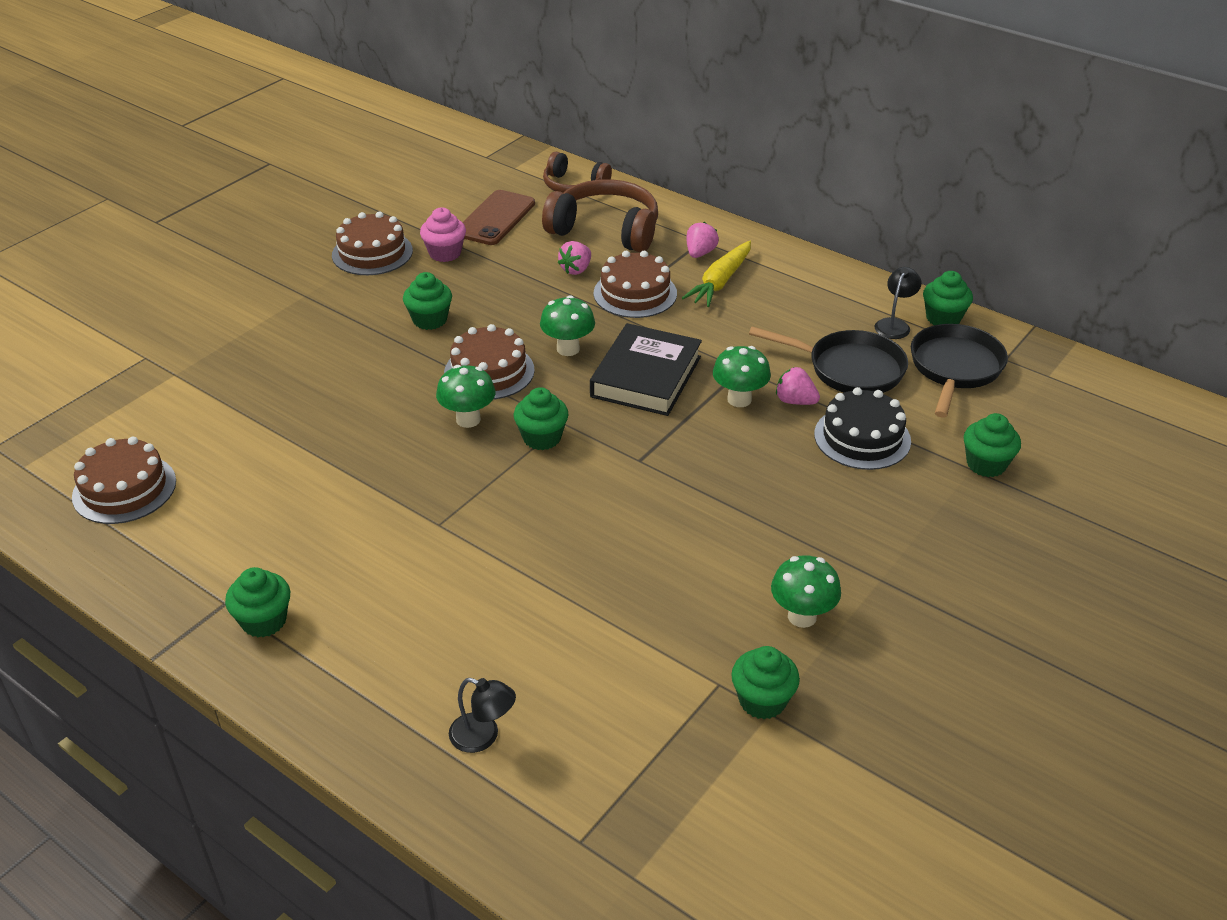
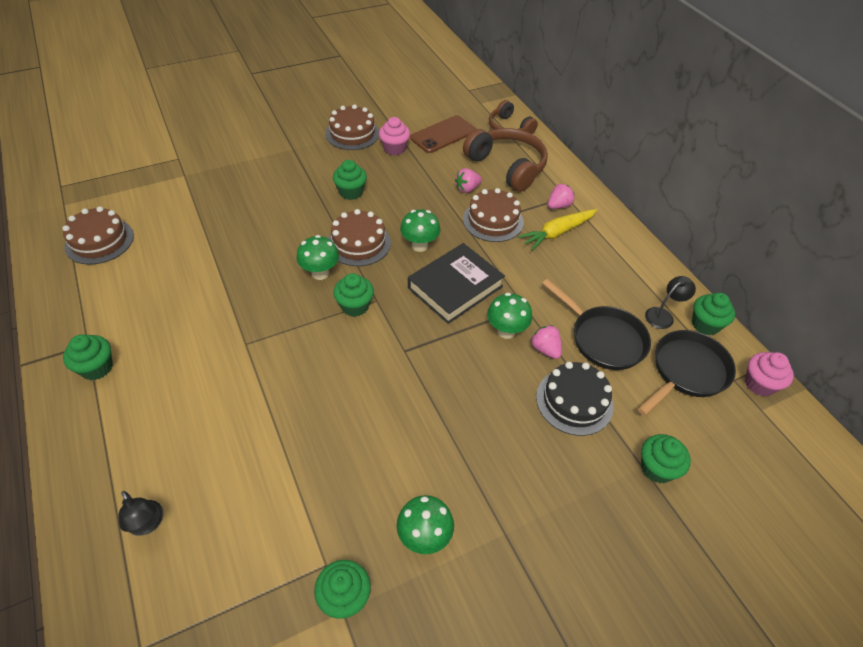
camera: 25 degrees right, 10 degrees up
(1031, 354) = (759, 384): none -> pink cupcake

